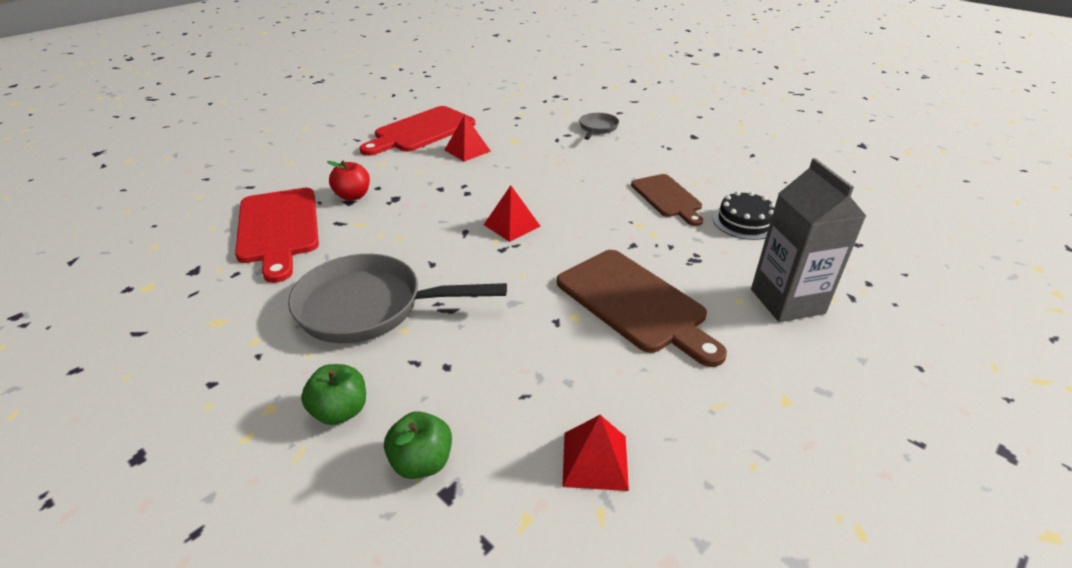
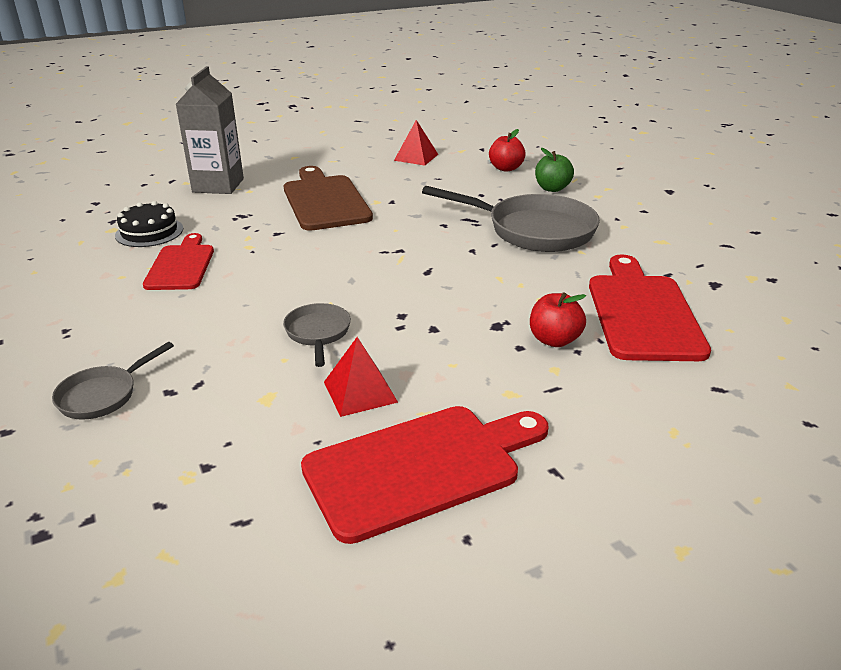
camera: 160 degrees left, 5 degrees down
(422, 462) = (506, 168): green apple -> red apple
(511, 225) = (374, 269): red pyramid -> none
(515, 172) = (318, 333): none -> grey pan
(667, 198) = (181, 265): brown cutting board -> red cutting board

